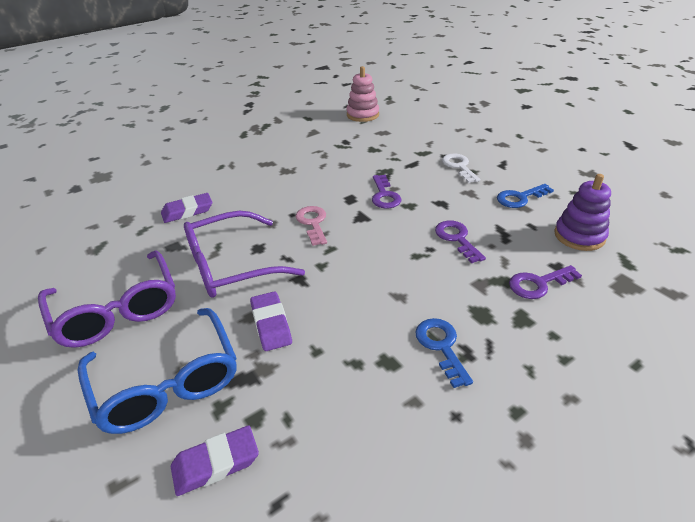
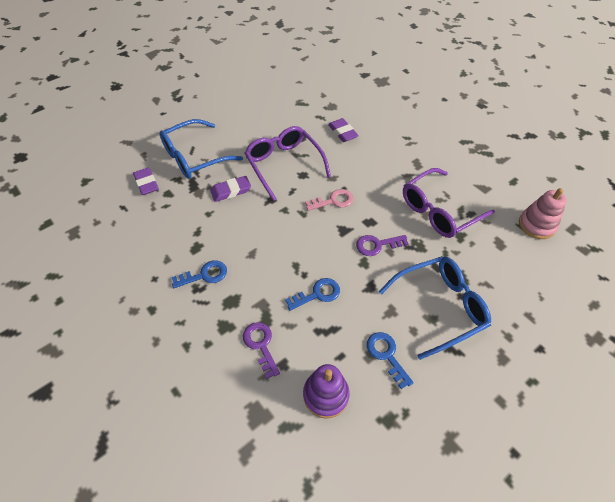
camera: 85 degrees right, 15 degrees up
(117, 310) = (246, 126): purple glasses -> purple glasses (439, 211)
(456, 238) = (318, 294): purple key -> blue key
(459, 166) = (439, 307): white key -> blue glasses

